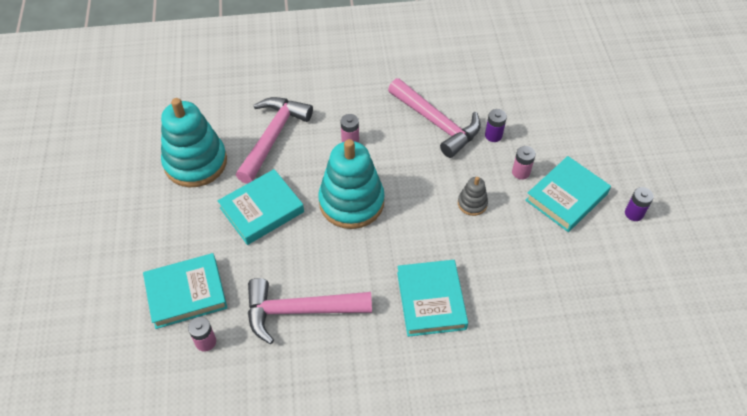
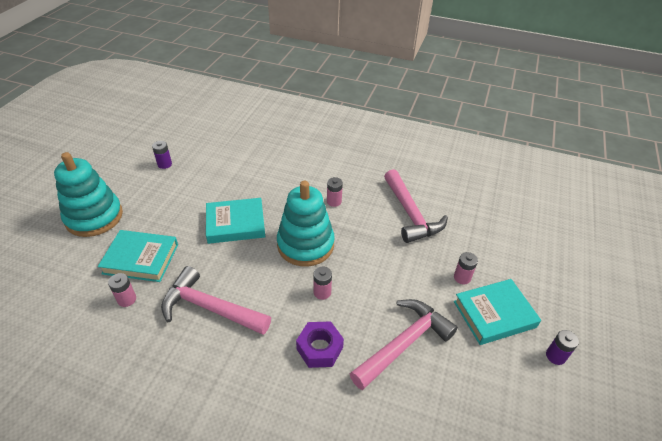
camera: 25 degrees right, 10 degrees down
(195, 162) = (214, 176): turquoise stacking toy -> turquoise stacking toy (94, 217)
(273, 137) = (279, 179): pink hammer -> pink hammer (404, 343)
(399, 245) = (322, 292): none -> pink battery
(431, 300) = (319, 348): turquoise book -> purple nut
(472, 203) = (404, 285): grey stacking toy -> none
(493, 135) = (454, 240): purple battery -> purple battery (164, 164)

